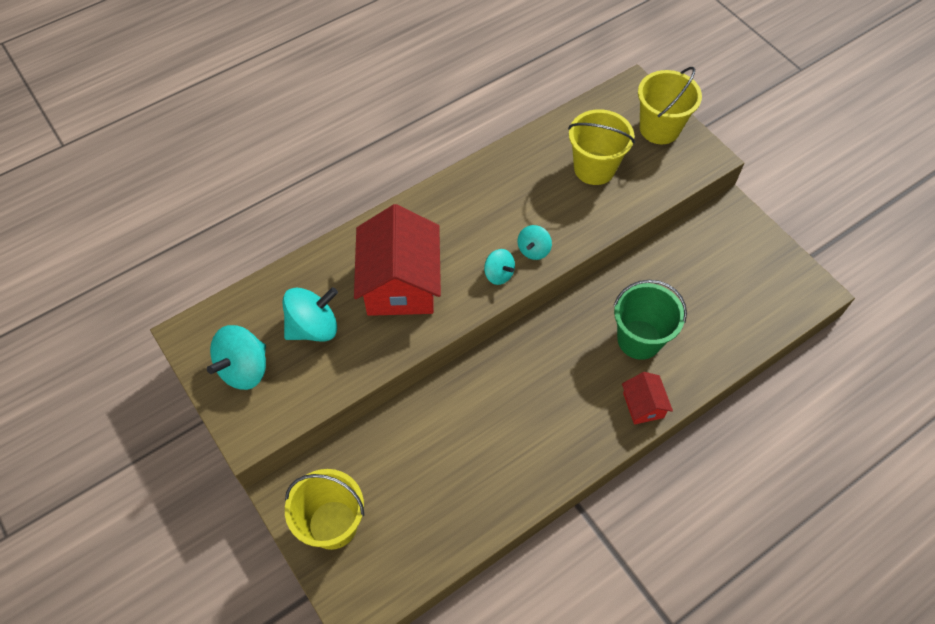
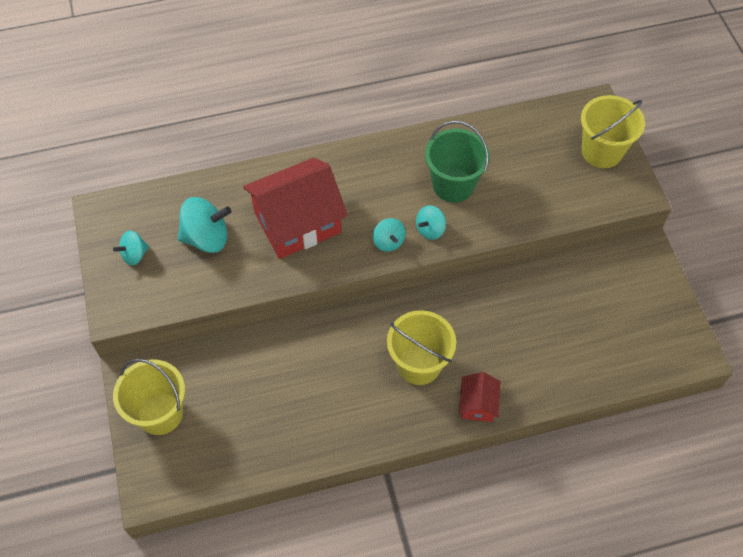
camera: 20 degrees right, 0 degrees up
(244, 369) = (134, 255): turquoise spinning top -> turquoise spinning top, size x0.58
(400, 283) = (297, 223): red house -> red house turned 45 degrees clockwise
(594, 168) = (521, 171): yellow bucket -> yellow bucket (419, 364)
(639, 339) = (501, 344): green bucket -> green bucket (453, 185)

